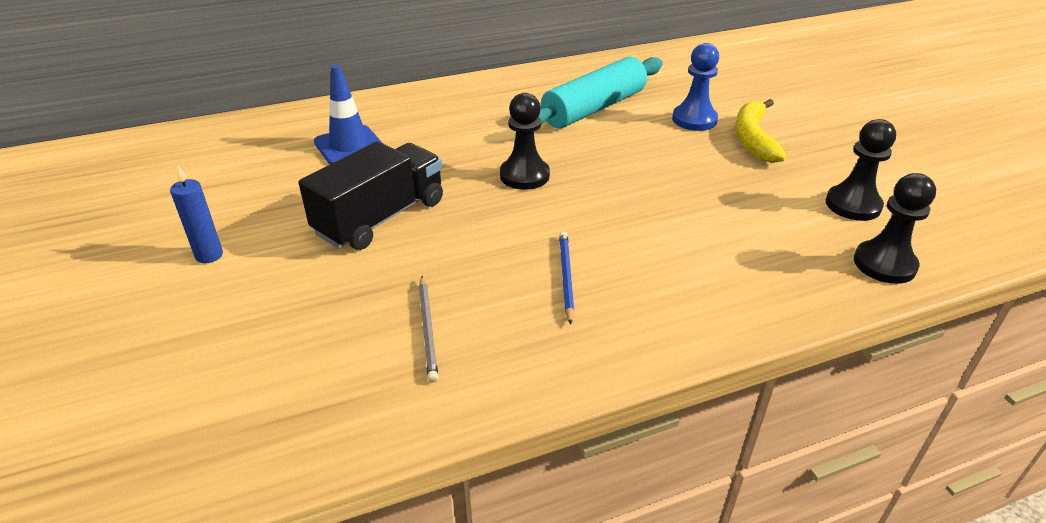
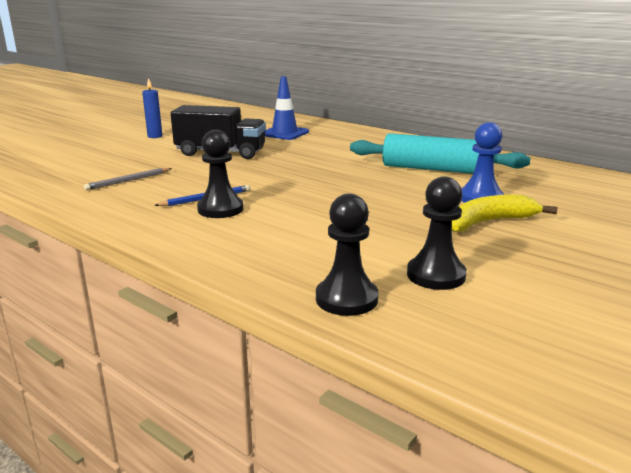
camera: 60 degrees right, 15 degrees down
(524, 175) = (310, 170): black pawn -> black pawn (220, 209)

